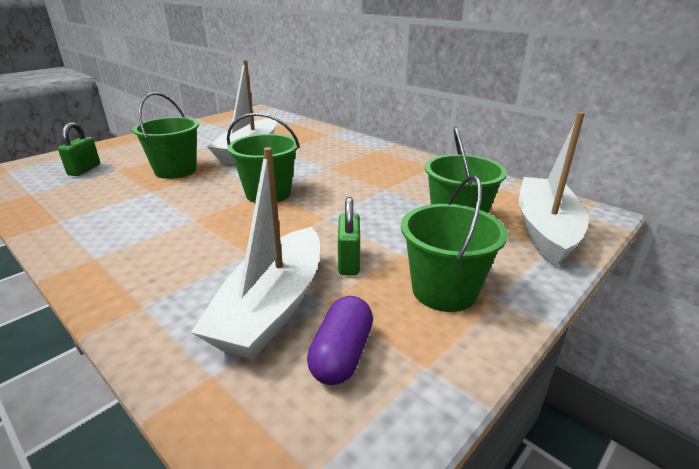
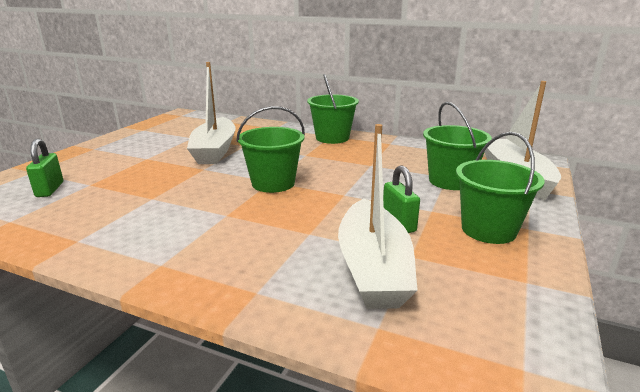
camera: 20 degrees left, 5 degrees down
(175, 170) = (157, 176): green bucket -> green bucket (332, 138)
(341, 355) = (461, 288): purple capsule -> none

